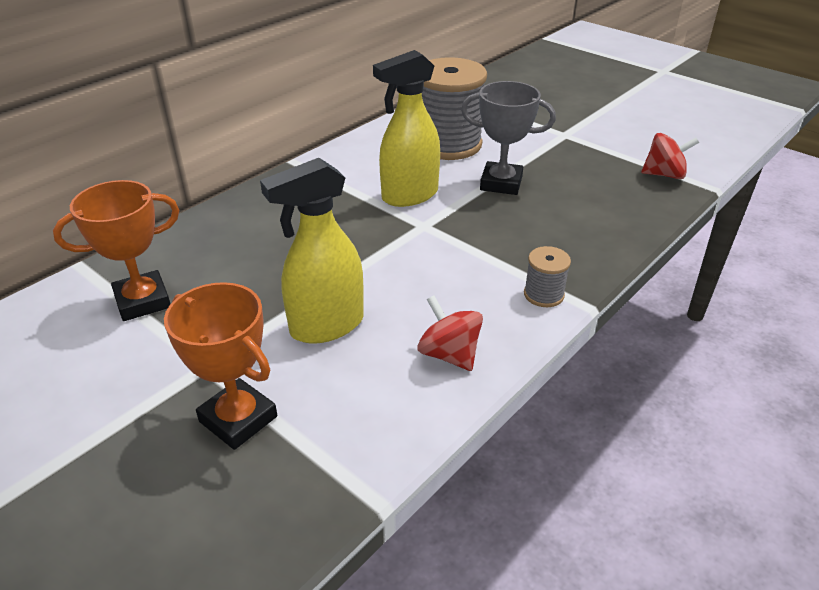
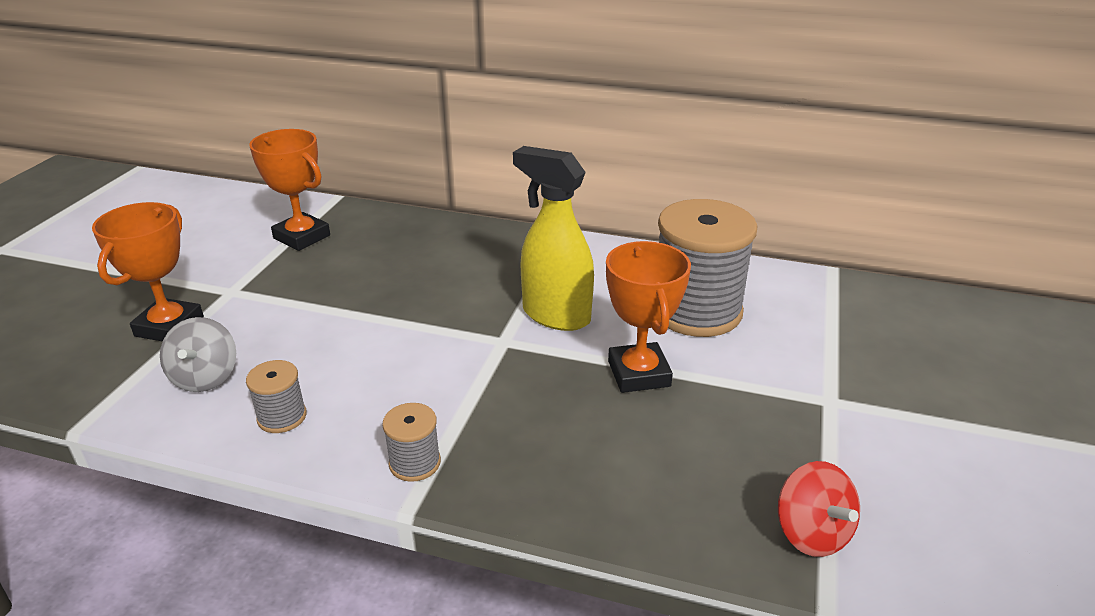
camera: 65 degrees right, 5 degrees down
(326, 326) = (301, 331): yellow spray bottle -> none
(356, 398) = (205, 377): none -> grey spinning top
(449, 354) = (282, 417): red spinning top -> grey spool
(501, 183) = (639, 374): grey trophy -> orange trophy

